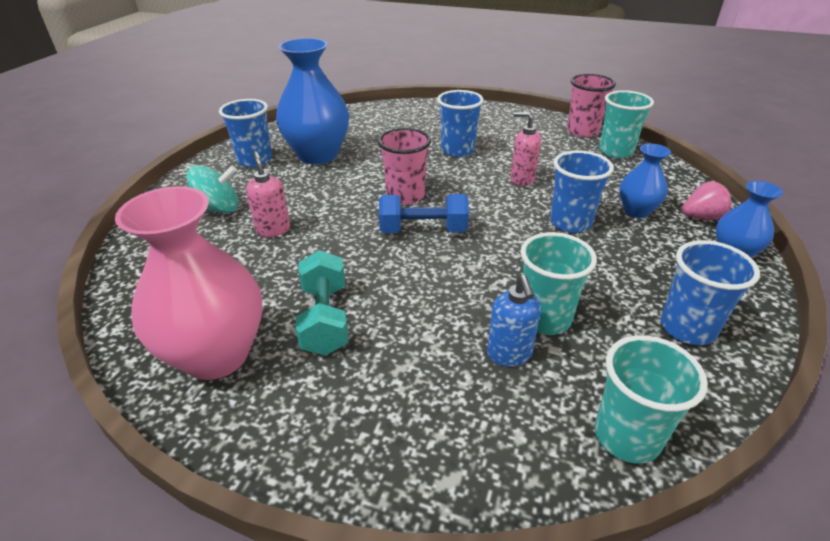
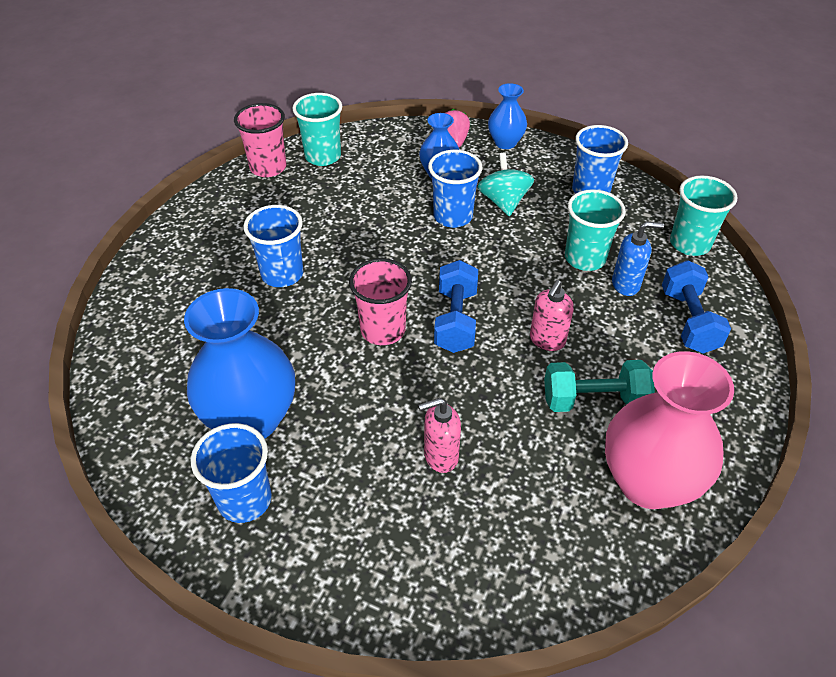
camera: 85 degrees left, 10 degrees up
(218, 209) = (382, 527): turquoise spinning top -> turquoise spinning top (503, 202)
(457, 416) = (688, 321): none -> blue dumbbell
(522, 180) = (367, 233): pink soap dispenser -> pink soap dispenser (547, 340)

